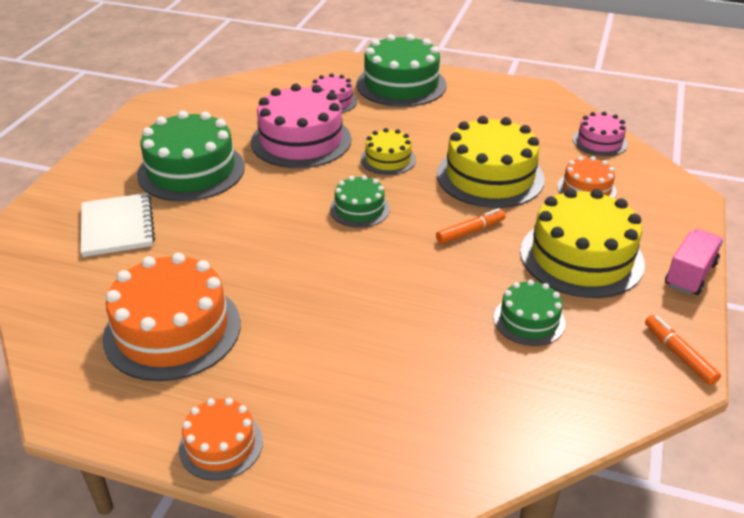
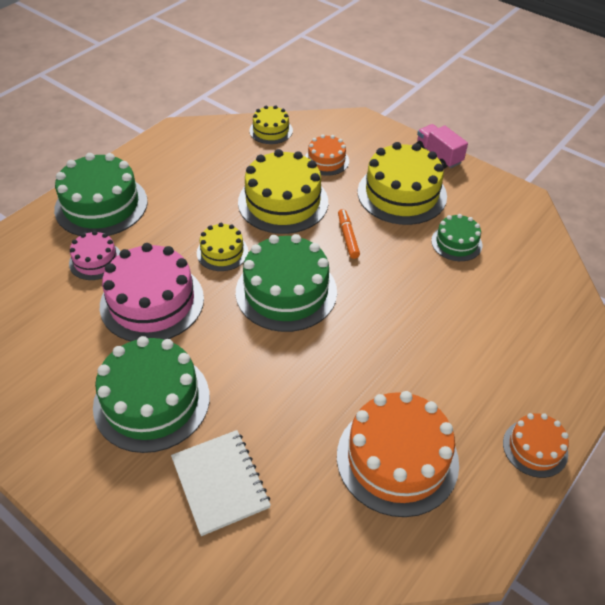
camera: 70 degrees left, 10 degrees up
(117, 227) = (220, 483): white notebook -> white notebook turned 60 degrees clockwise
(359, 209) = (286, 291): green cake -> green cake, size x1.88
(599, 141) = (271, 130): pink cake -> yellow cake
(679, 354) = (507, 191): orange marker -> none

